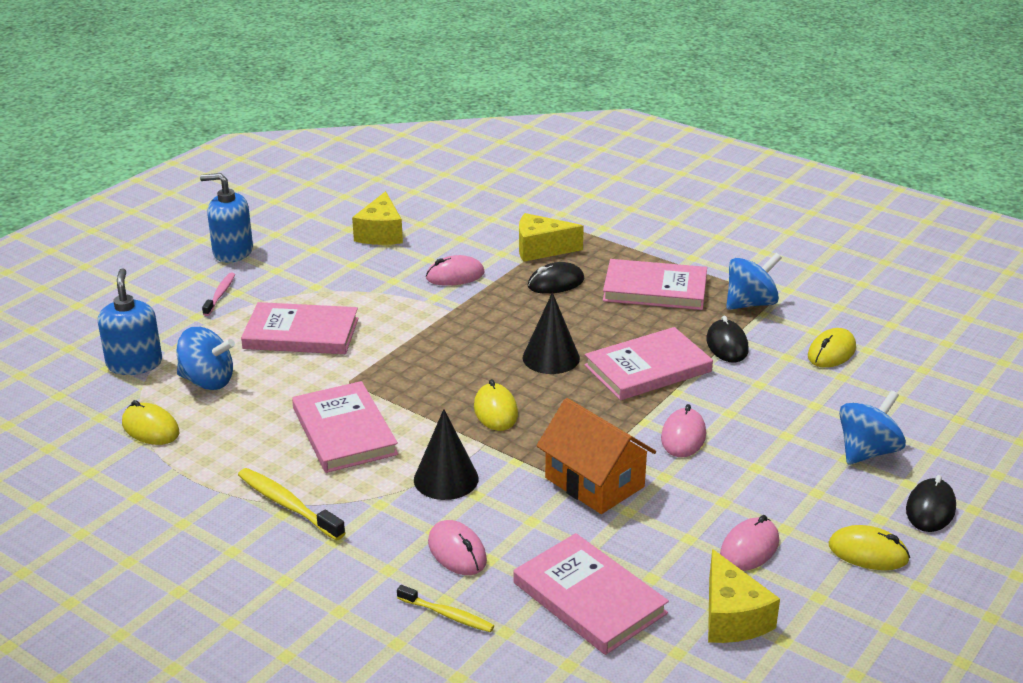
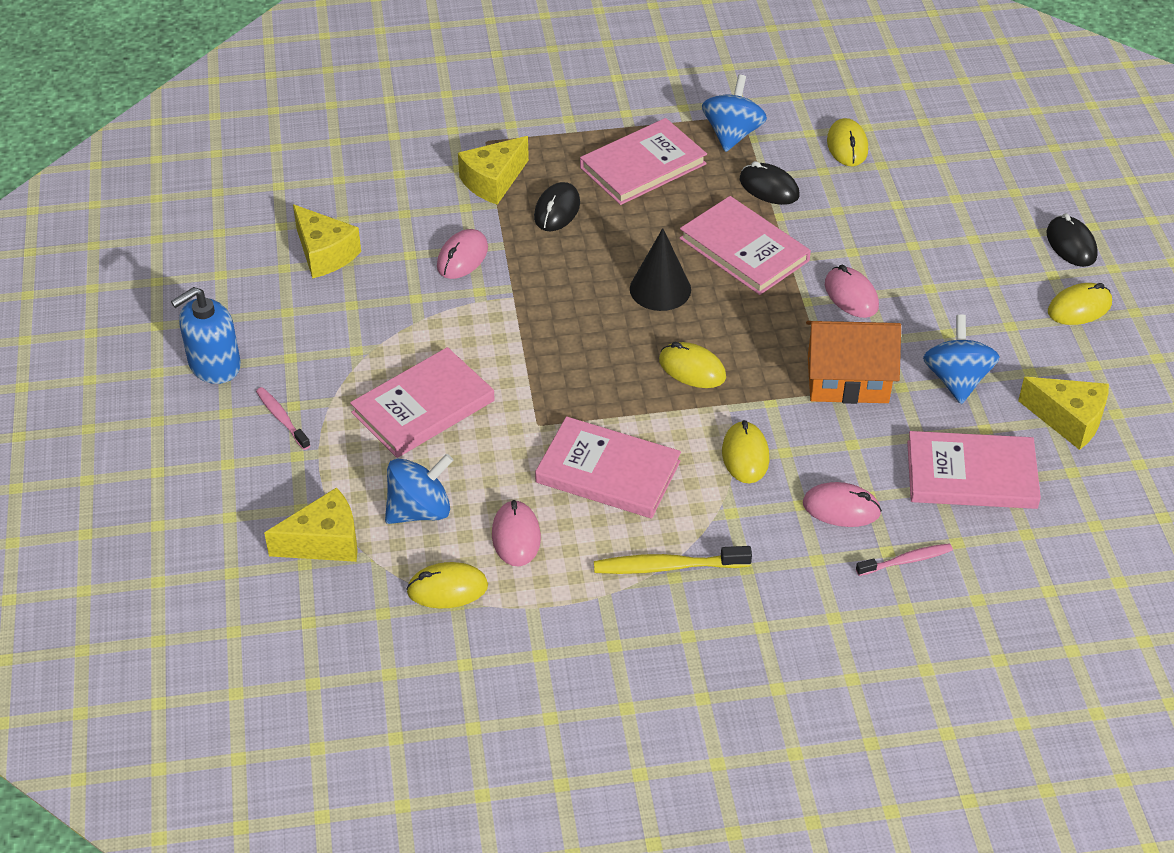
camera: 45 degrees left, 15 degrees up
(134, 364) = (324, 542): blue soap dispenser -> yellow cheese
(446, 479) = (745, 455): black cone -> yellow mouse
(447, 615) = (906, 561): yellow toothbrush -> pink toothbrush
(648, 368) = (744, 249): pink book -> pink book turned 60 degrees counterclockwise
(749, 548) = (1011, 359): pink mouse -> pink mouse (516, 536)
(867, 452) = (979, 223): blue spinning top -> blue spinning top (956, 380)

